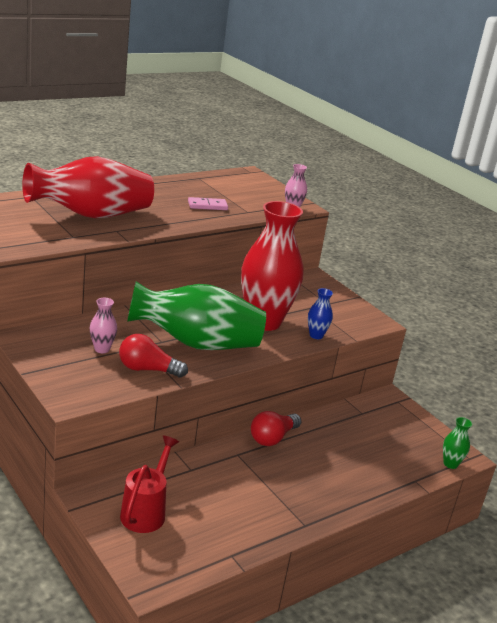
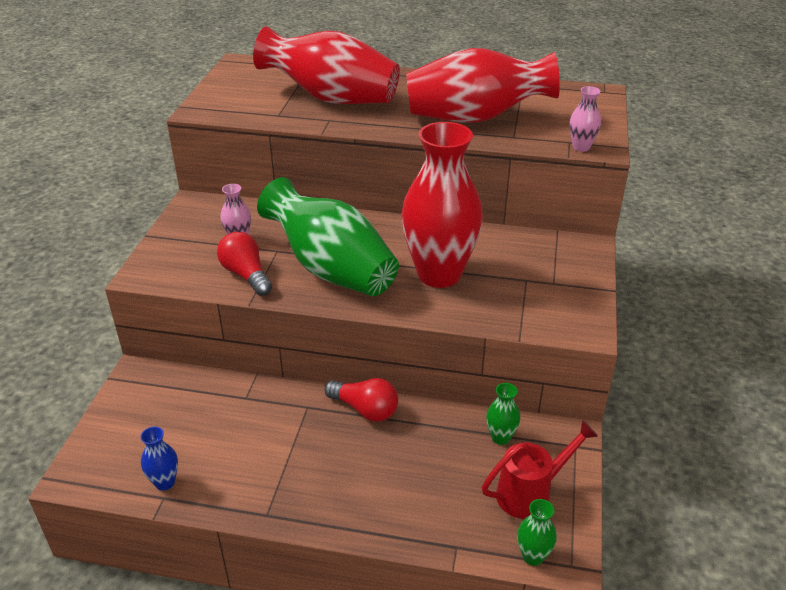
camera: 50 degrees right, 10 degrees up
(146, 511) = (156, 413): red watering can -> red watering can (530, 493)
(207, 206) = (475, 118): pink domino -> red vase
(272, 438) = (365, 409): red light bulb -> red light bulb turned 150 degrees counterclockwise
(316, 335) = (476, 313): blue vase -> blue vase (165, 482)
(360, 415) = (500, 437): none -> green vase

